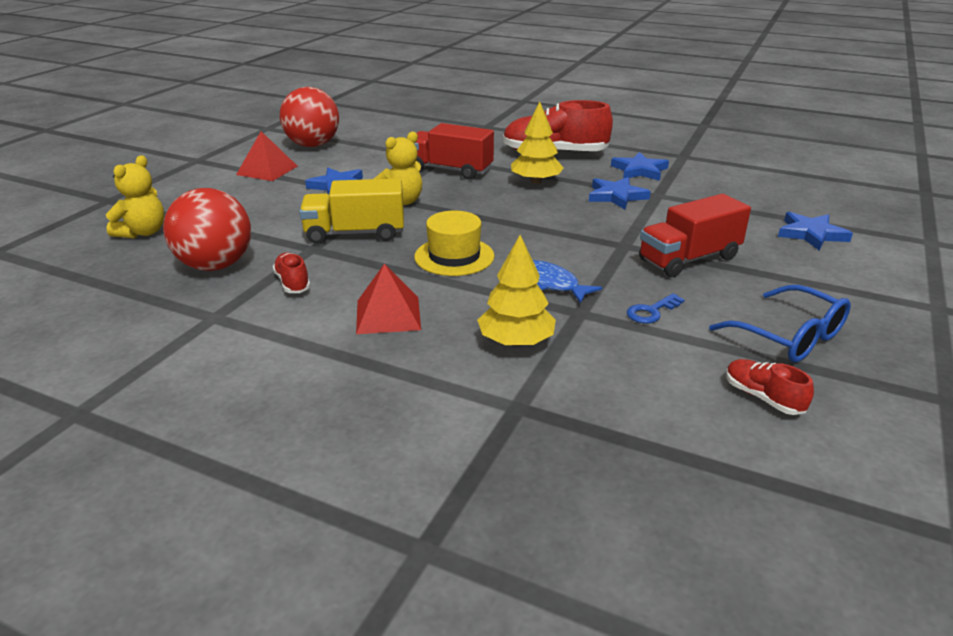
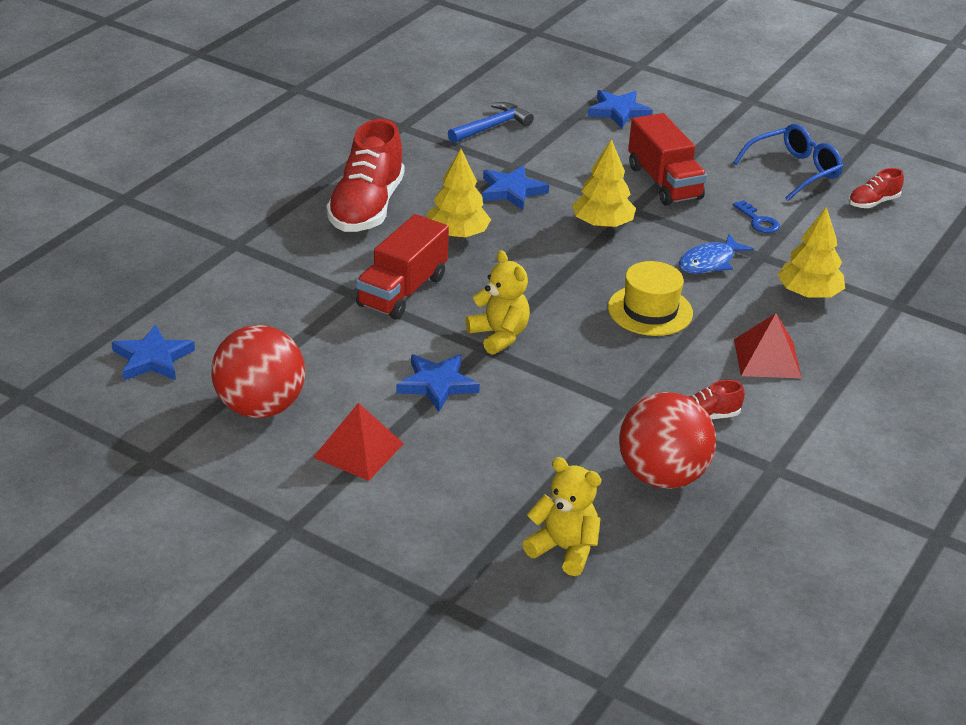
camera: 85 degrees left, 5 degrees up
(355, 233) = (587, 373): yellow truck -> none
(588, 233) = (602, 224): none -> yellow tree
(639, 170) = (439, 162): blue star -> blue star (152, 358)
(717, 184) = (492, 127): none -> blue hammer

